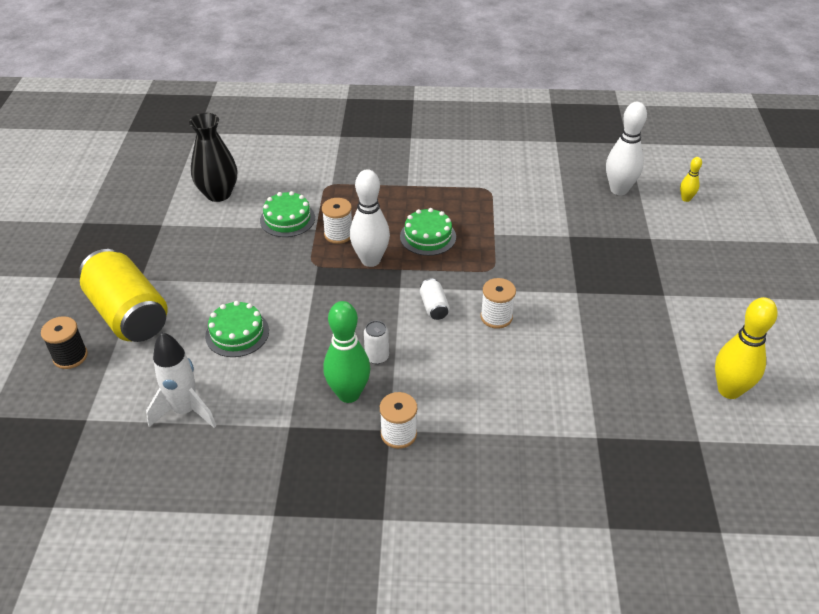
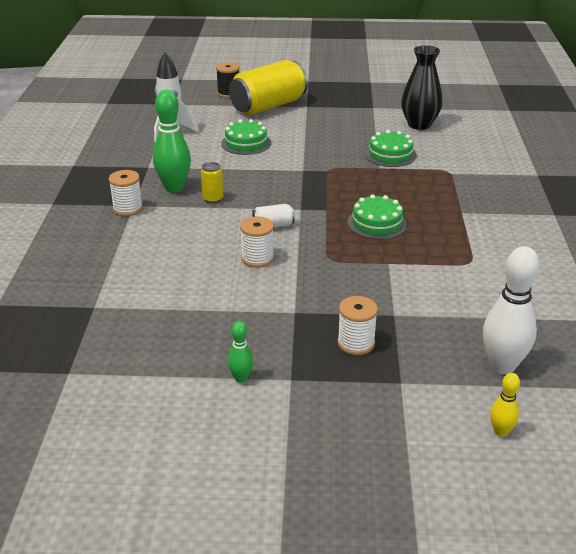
camera: 90 degrees right, 10 degrees down
(338, 234) = (372, 178): white spool -> white spool (356, 343)
(370, 260) = (337, 194): white bowling pin -> none
(377, 357) = (213, 199): white can -> yellow can
(672, 323) = (241, 378): none -> green bowling pin
(729, 390) = (129, 408): yellow bowling pin -> none

